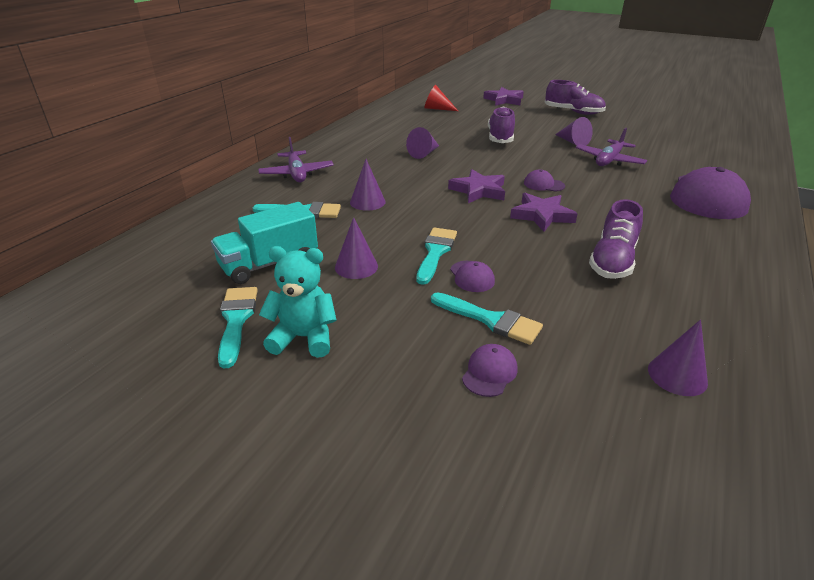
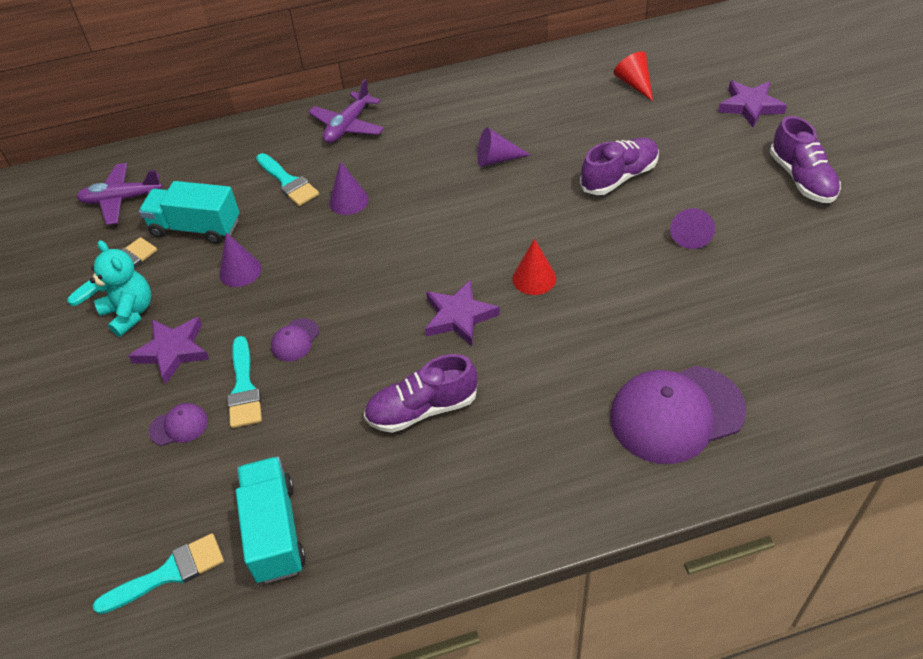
camera: 50 degrees right, 15 degrees up
(435, 252) = (309, 296): turquoise brush -> turquoise brush (168, 573)
(478, 190) = (459, 246): purple star -> purple star (173, 351)
(543, 184) = (534, 278): purple cap -> red cone
(609, 160) = (674, 289): purple plane -> purple plane (122, 199)
(677, 375) = (274, 531): purple cone -> turquoise truck

